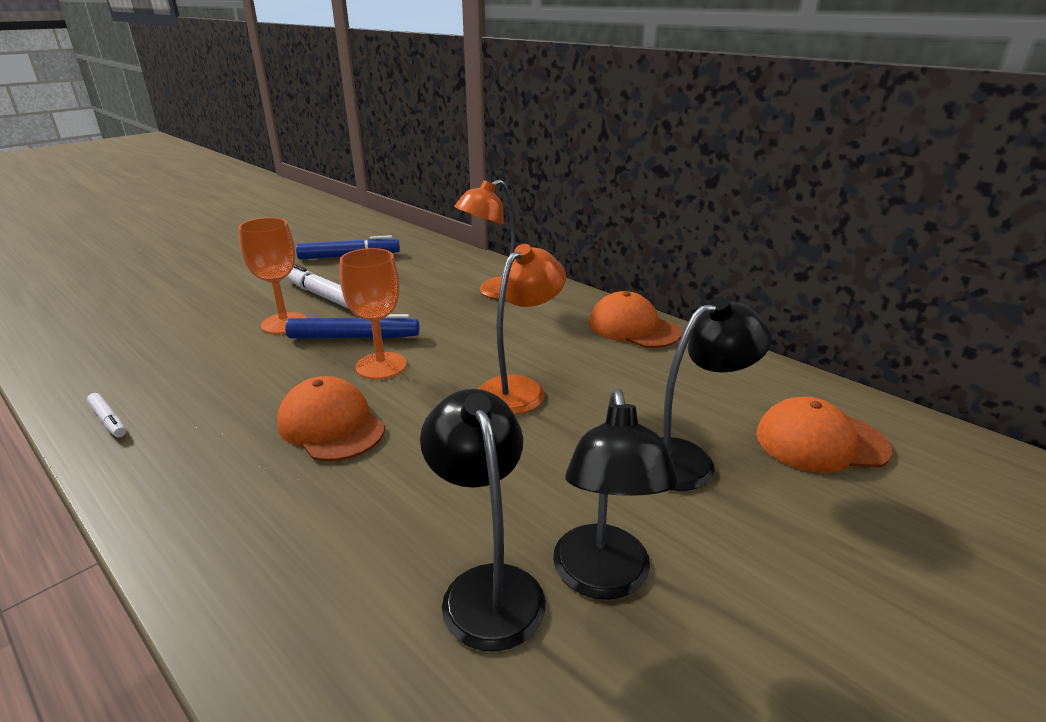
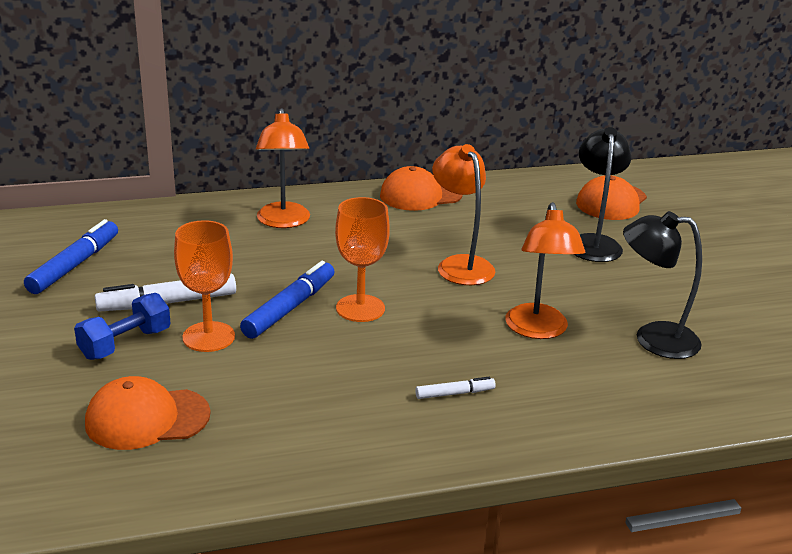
camera: 60 degrees left, 0 degrees up
(109, 420) = (308, 460): white marker -> white marker (454, 393)
(255, 302) = (125, 344): none -> blue dumbbell
(331, 425) = (433, 351): orange cap -> orange cap (147, 418)
(426, 478) = (538, 330): none -> orange lamp
(603, 579) = (670, 304): black lamp -> none

